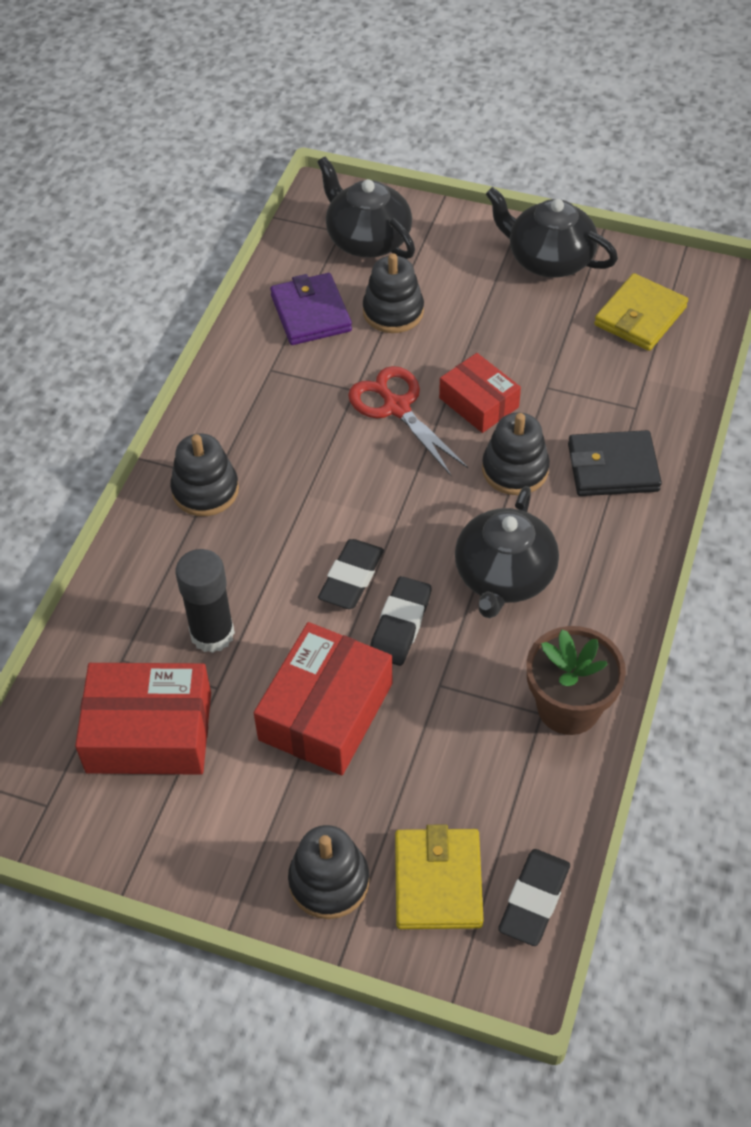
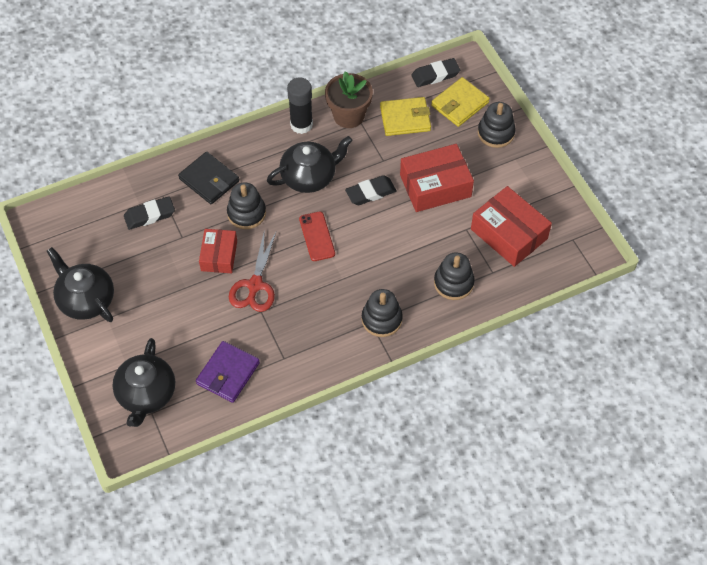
camera: 135 degrees left, 5 degrees up
(212, 634) = (446, 251): black glue stick -> black glue stick (301, 124)
(351, 578) = (367, 226): black eraser -> black eraser (149, 215)
(393, 312) = (191, 337): black stacking toy -> black stacking toy (453, 283)
(397, 514) = (317, 236): none -> red phone
(548, 259) = (86, 299): black teapot -> black teapot turned 150 degrees clockwise
(640, 316) = (95, 233): yellow wallet -> yellow wallet (405, 119)

